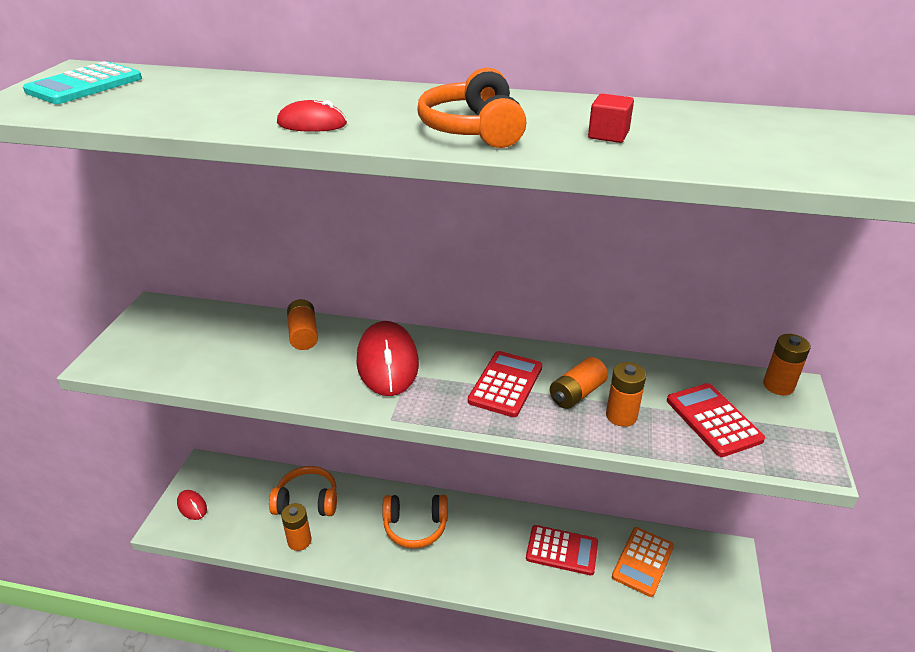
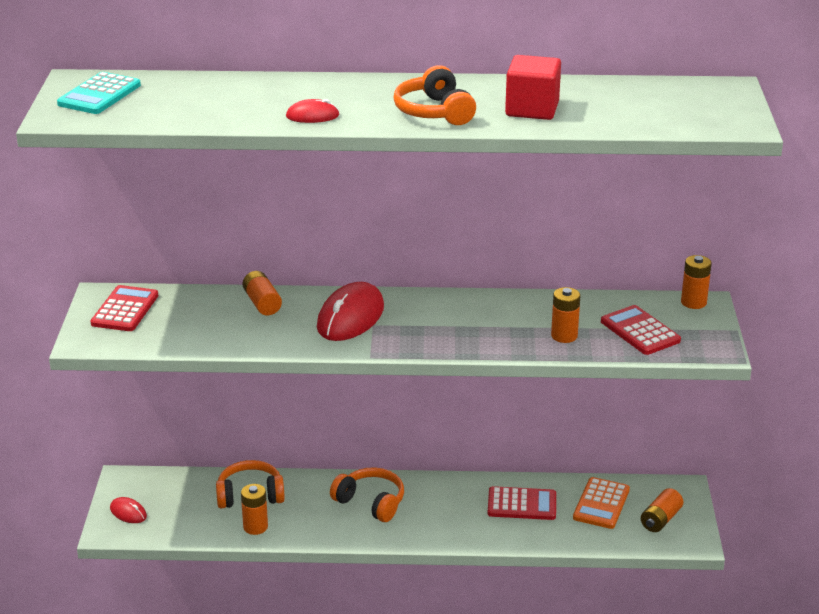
camera: 10 degrees left, 5 degrees down
(387, 362) = (350, 317): red mouse -> red mouse turned 45 degrees clockwise
(415, 526) = (370, 502): orange headphones -> orange headphones turned 135 degrees counterclockwise
(505, 384) = (461, 323): red calculator -> red calculator (125, 310)
(577, 393) = (524, 324): orange battery -> orange battery (660, 519)
(608, 135) = (532, 109): red cube -> red cube, size x1.89

